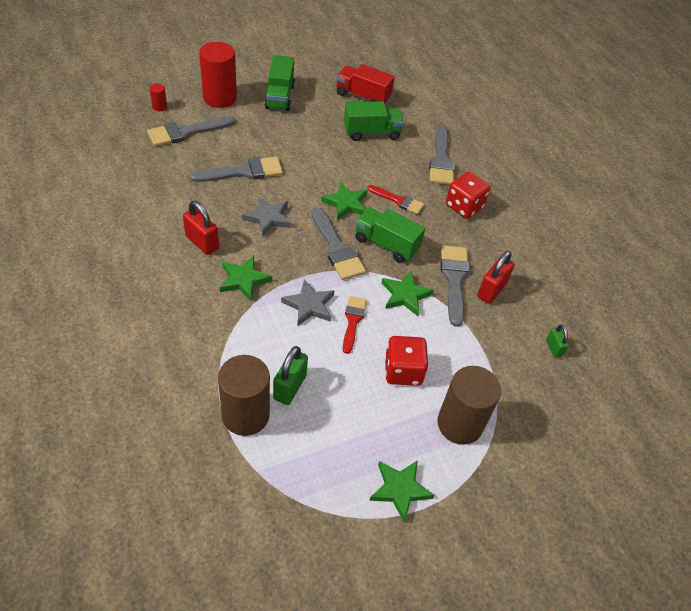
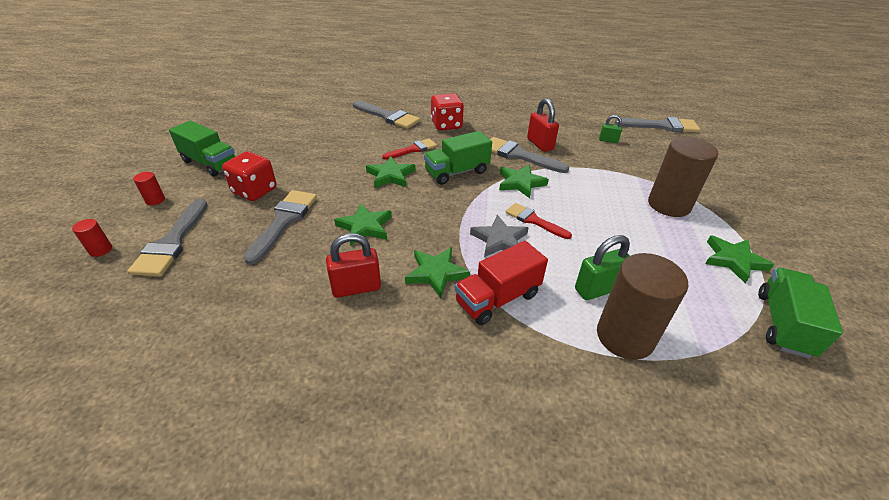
camera: 55 degrees left, 10 degrees down
(220, 98) = (155, 200): red cylinder -> red cylinder, size x0.42
(268, 218) = (365, 227): grey star -> green star
(290, 387) = (598, 289): green padlock -> green padlock turned 75 degrees counterclockwise
(337, 248) = (440, 199): grey brush -> grey brush (661, 126)
(363, 96) = (272, 123): red truck -> red truck (497, 298)
(371, 133) = (321, 134): green truck -> green truck (783, 324)
(403, 371) = (604, 213): red dice -> red dice (255, 191)

